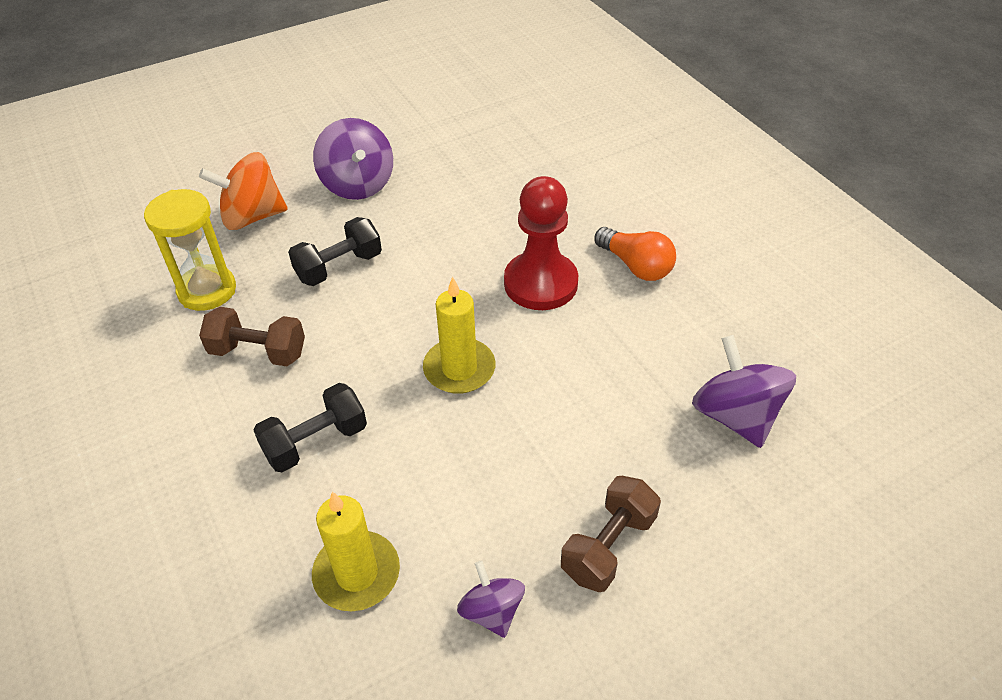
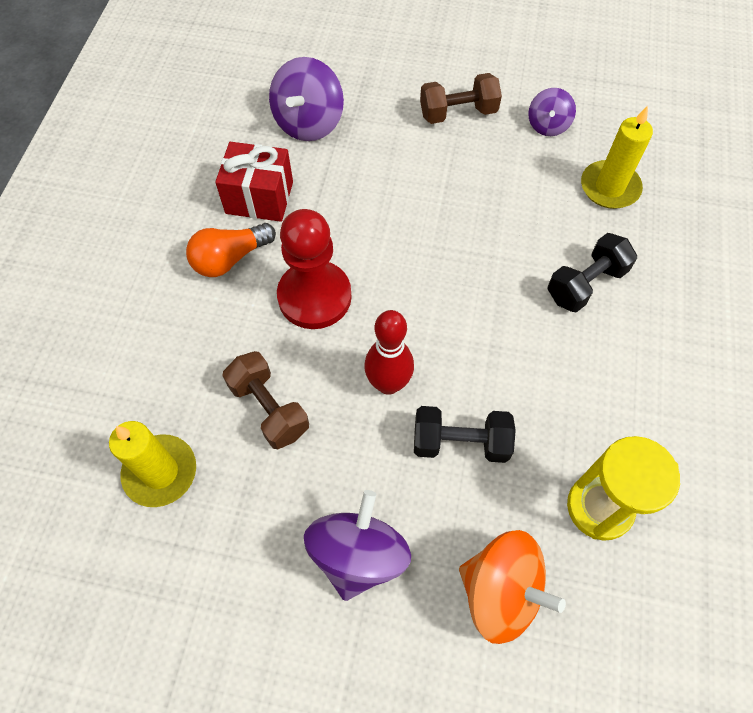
camera: 140 degrees left, 15 degrees up
(258, 352) = (587, 395): brown dumbbell -> brown dumbbell (269, 408)
(315, 442) = (585, 284): black dumbbell -> black dumbbell turned 45 degrees counterclockwise
(424, 267) = (388, 384): none -> red bowling pin
(459, 369) = (443, 269): yellow candle -> yellow candle (160, 472)
(635, 266) = (230, 259): orange light bulb -> orange light bulb turned 120 degrees counterclockwise
(679, 320) = (259, 198): none -> red gift

